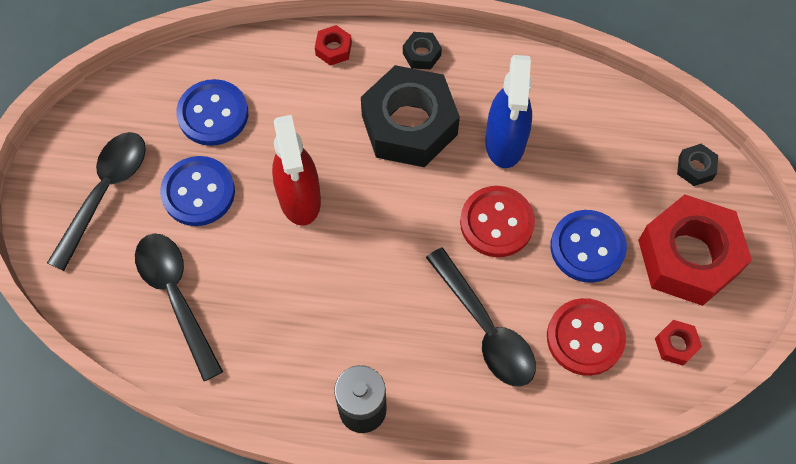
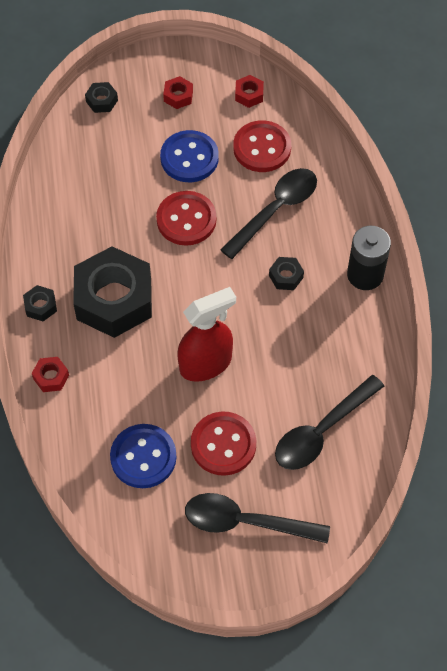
camera: 105 degrees left, 5 degrees down
(198, 192) = (223, 444): blue button -> red button
(387, 314) = (286, 276): none -> black nut
(505, 142) = (112, 228): blue spray bottle -> none
(688, 257) = (178, 96): red nut -> red nut, size x0.41

